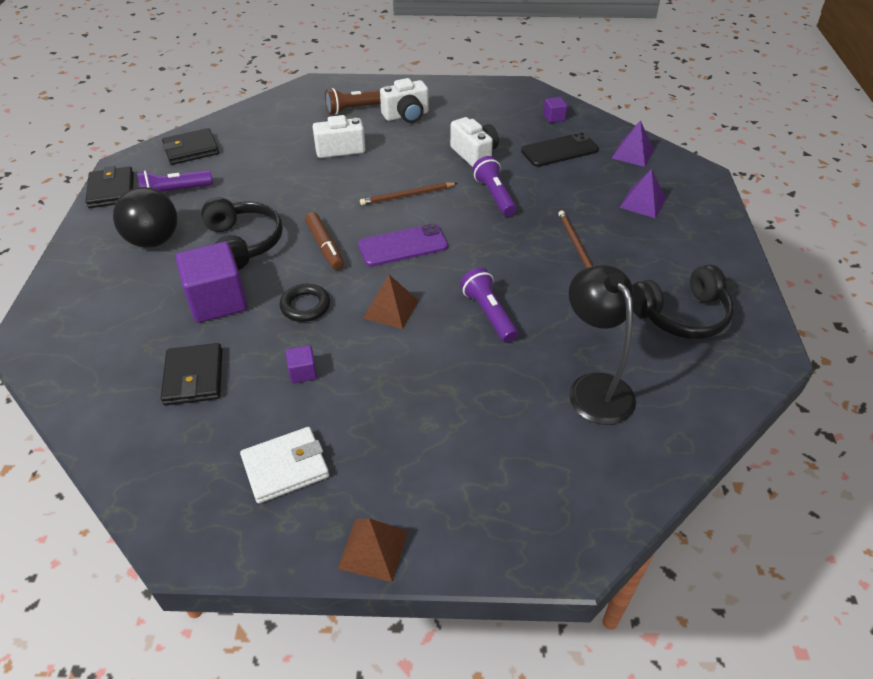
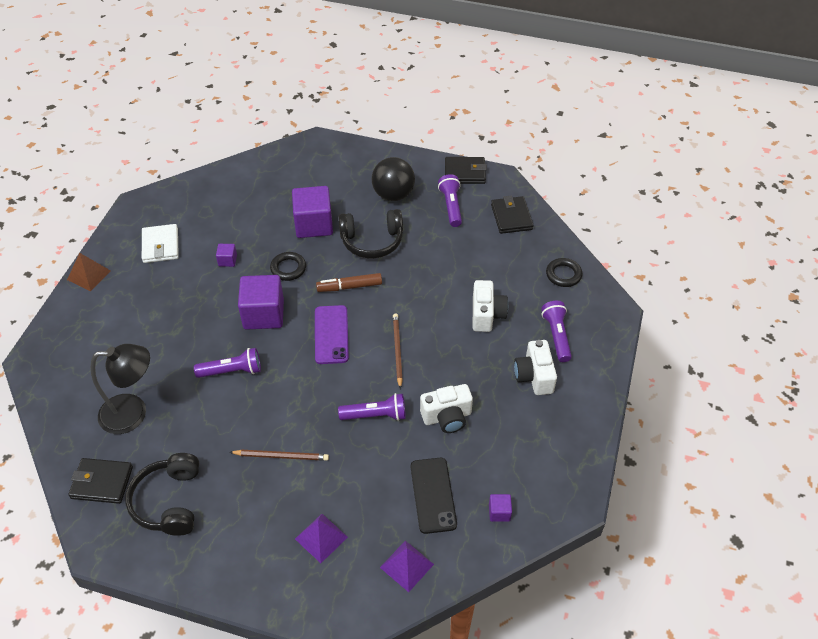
camera: 105 degrees right, 5 degrees up
(194, 377) = (249, 211): black wallet -> black wallet (102, 482)
(273, 112) = (563, 274): none -> black ring
(354, 109) = (556, 336): brown flashlight -> purple flashlight
(391, 309) = (263, 314): brown pyramid -> purple cube

